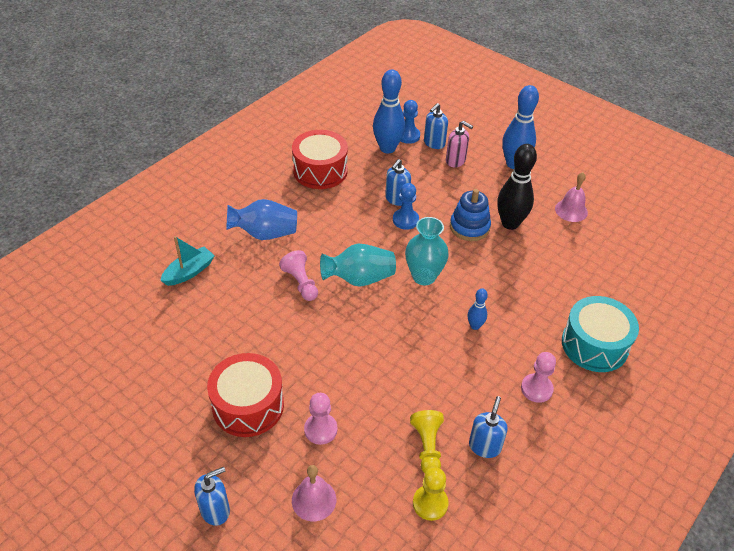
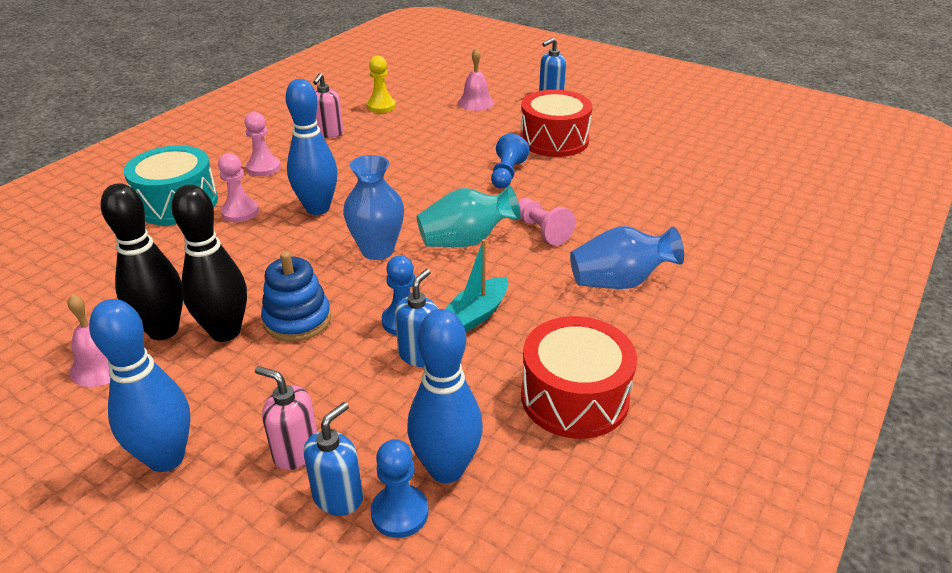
camera: 175 degrees right, 10 degrees down
(189, 272) = (692, 230): turquoise boat -> turquoise boat (476, 314)
(310, 354) = (507, 174): none -> blue pawn
(320, 429) = (480, 132): pink pawn -> pink pawn (240, 212)
(424, 276) = (377, 250): turquoise vase -> blue vase
(427, 447) = (381, 130): yellow pawn -> none
(475, 326) = (317, 208): blue bowling pin -> blue bowling pin, size x2.02
(484, 446) = (328, 133): blue soap dispenser -> pink soap dispenser
(547, 228) = (163, 330): none -> black bowling pin

